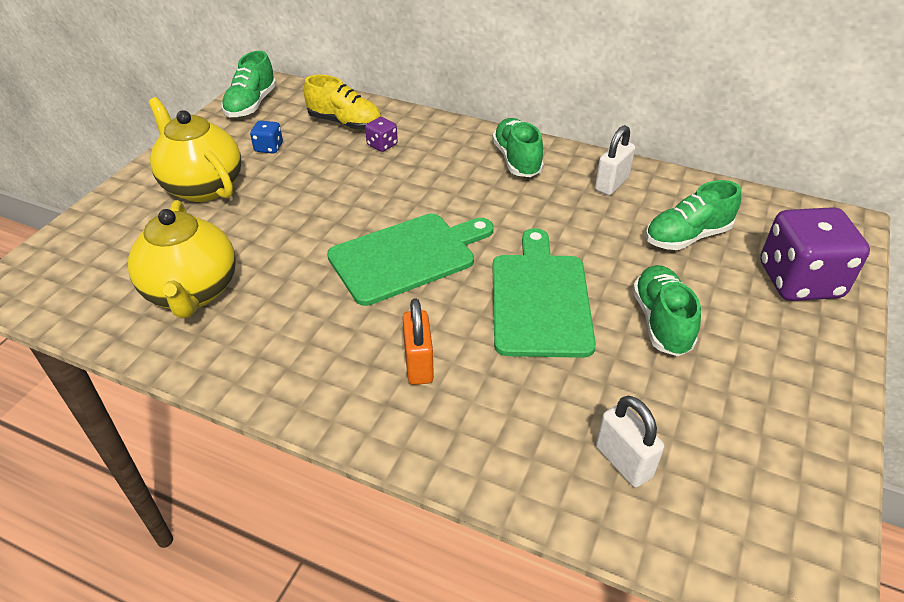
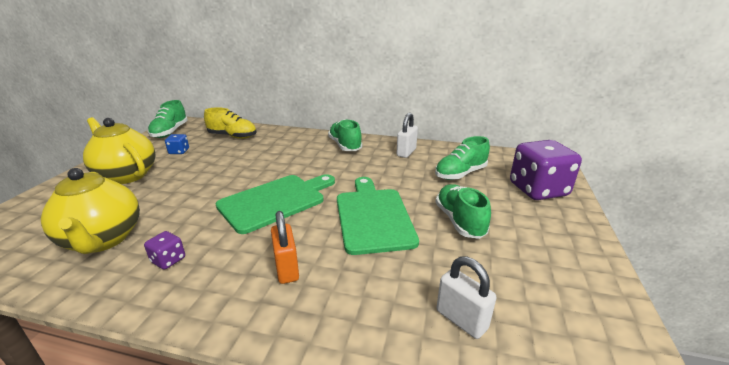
camera: 10 degrees left, 15 degrees down
(382, 145) = (257, 145): purple dice -> purple dice (168, 260)

